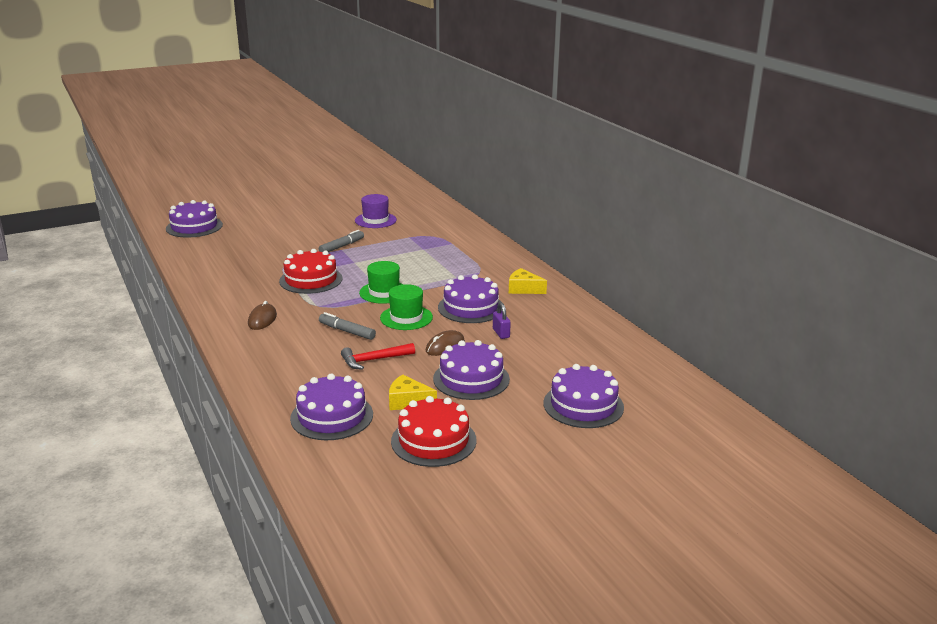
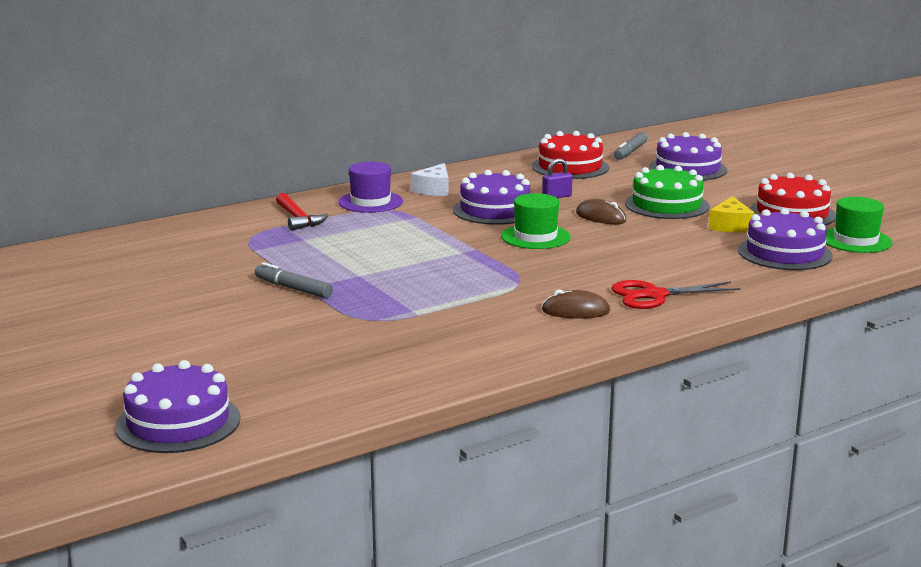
camera: 95 degrees left, 5 degrees down
(272, 348) = (654, 295): none -> red scissors
(311, 280) = (430, 296): red cake -> red cake (570, 167)
(347, 331) = (587, 262): grey marker -> grey marker (630, 152)
(374, 360) = (652, 244): red hammer -> red hammer (298, 219)
(375, 220) = (172, 275): purple hat -> purple hat (370, 202)
(384, 292) = (463, 252): green hat -> green hat (855, 240)
(471, 379) = (667, 205): purple cake -> green cake
(523, 289) = (434, 190): yellow cheese -> white cheese

